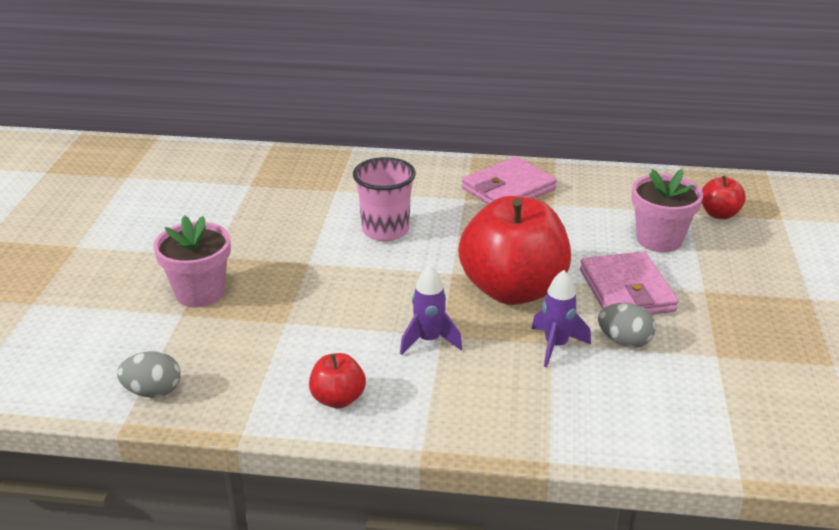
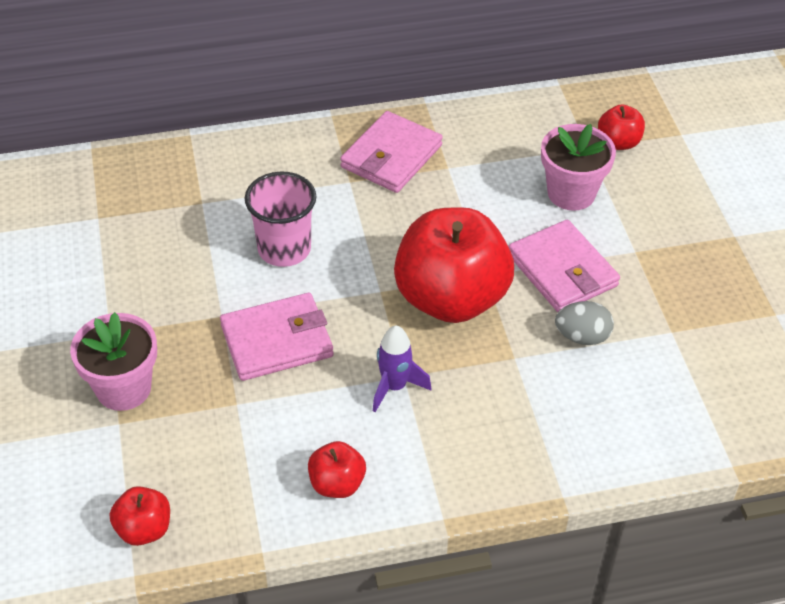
camera: 20 degrees left, 15 degrees up
(153, 391) = (144, 529): grey egg -> red apple
(344, 288) = (277, 341): none -> pink wallet
(556, 345) = (520, 359): purple rocket -> none

